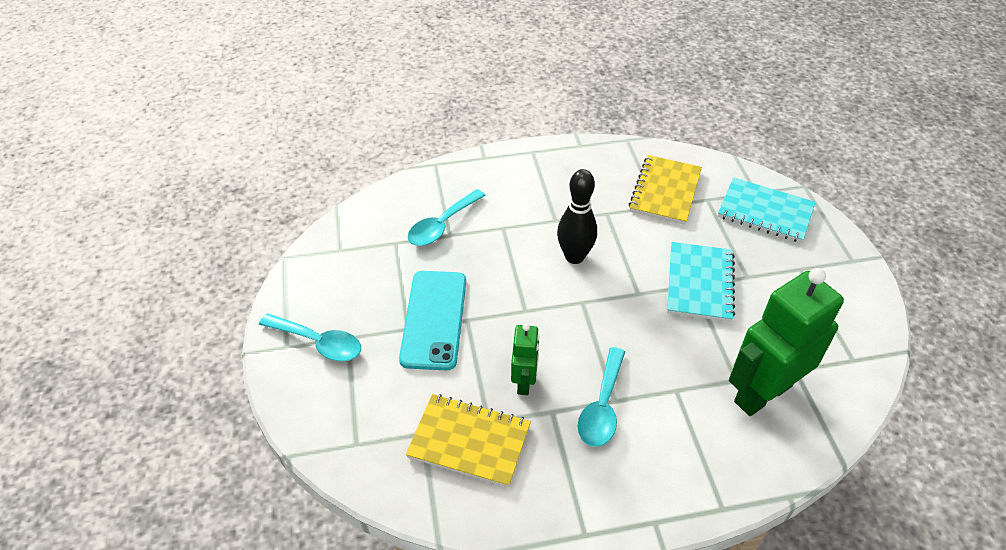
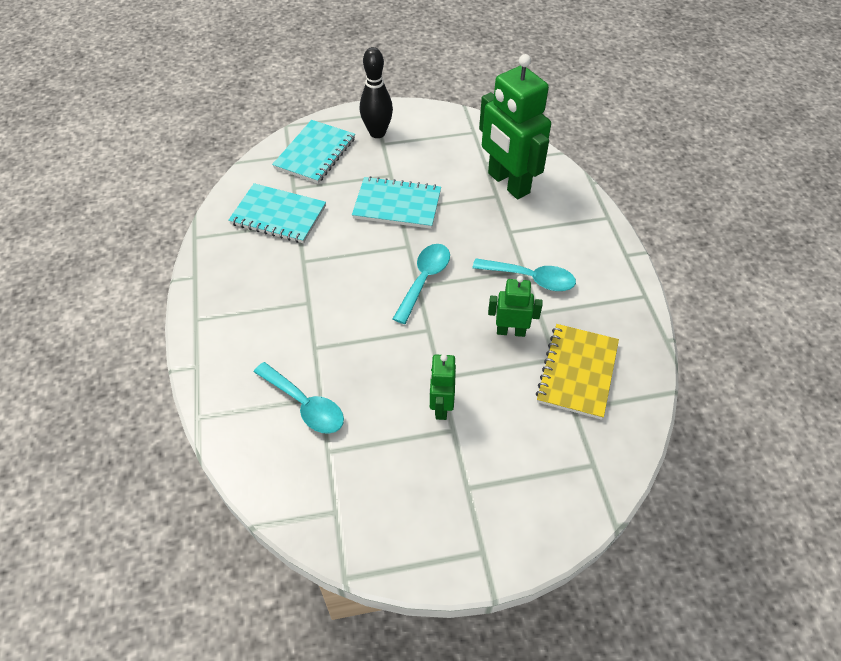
camera: 90 degrees left, 5 degrees up
(318, 343) = (475, 517): turquoise spoon -> turquoise spoon (424, 280)
(434, 319) = (441, 406): turquoise phone -> green robot
(574, 256) = (360, 289): black bowling pin -> black bowling pin (377, 133)
(665, 191) = (278, 215): yellow notebook -> turquoise notebook

